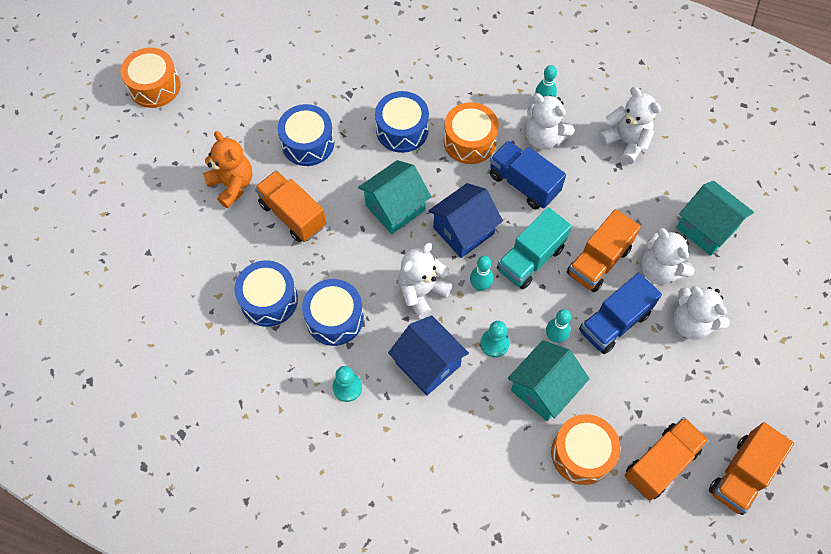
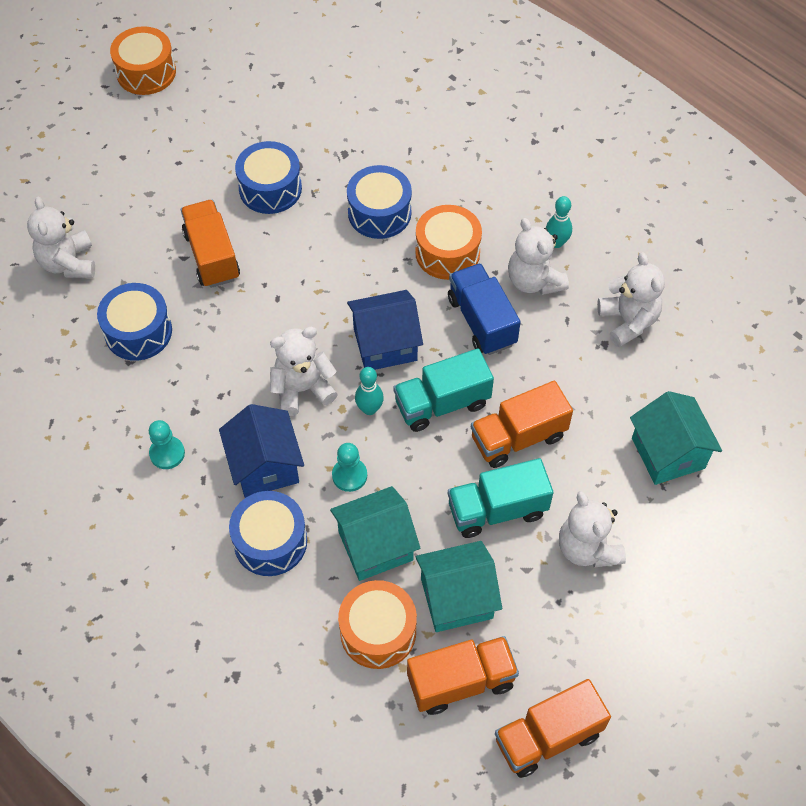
camera: 25 degrees right, 5 degrees down
(232, 185) = (168, 201): orange teddy bear -> none
(334, 318) = (194, 378): blue drum -> blue drum (270, 541)
(395, 207) = (324, 291): turquoise house -> turquoise house (457, 598)
(555, 337) = (421, 497): turquoise bowling pin -> none
(614, 322) = (497, 510): blue truck -> turquoise truck
(659, 270) = (584, 475): white teddy bear -> white teddy bear (68, 263)

